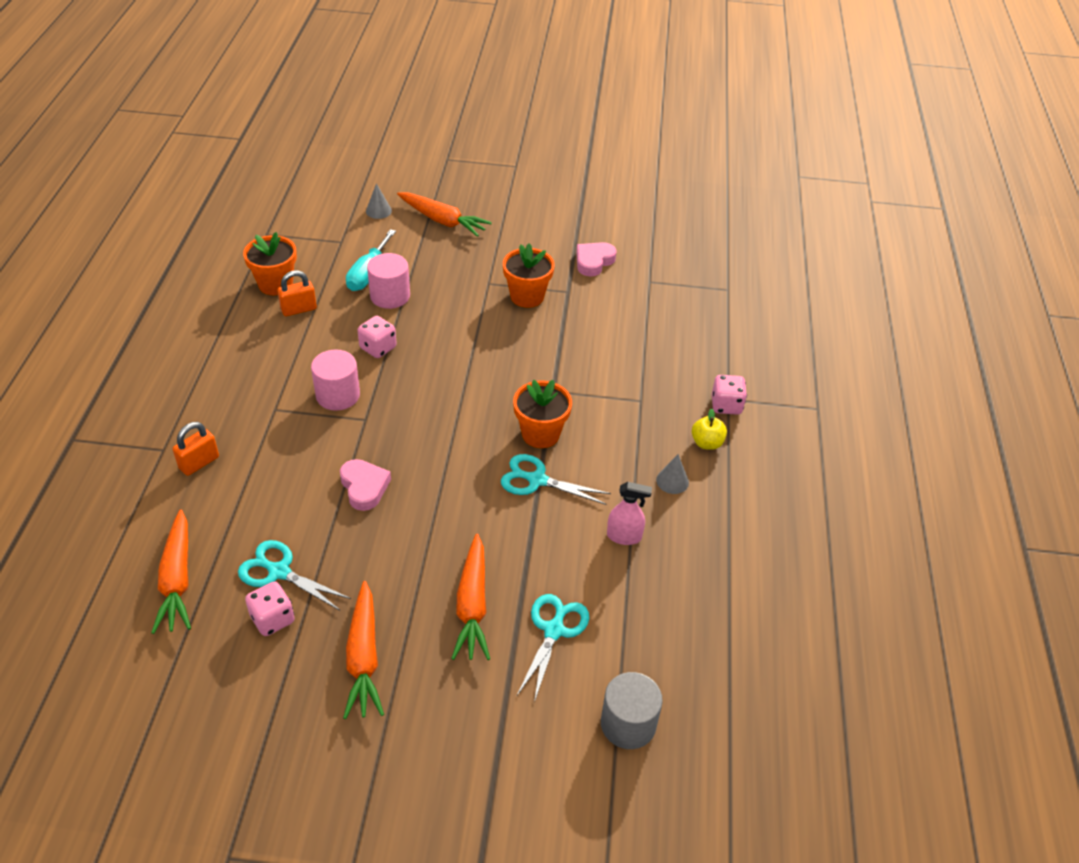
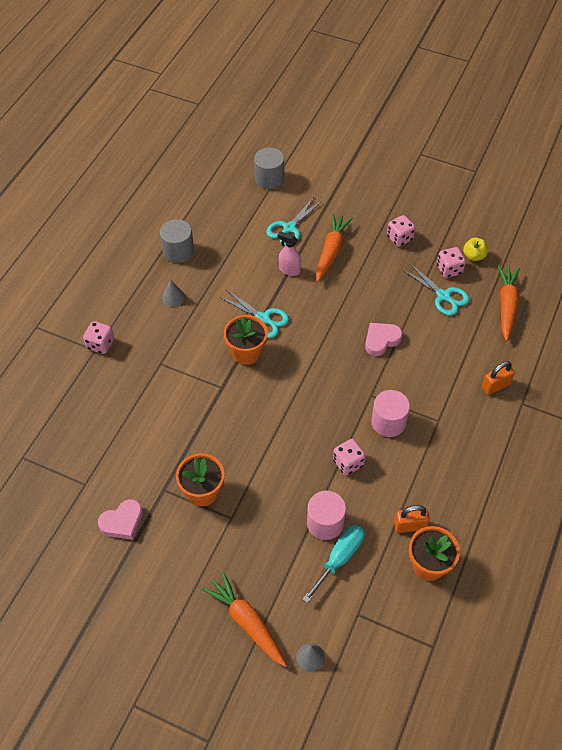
camera: 160 degrees left, 10 degrees up
(363, 657) = (399, 238): orange carrot -> pink dice
(364, 487) = (381, 340): pink heart -> pink heart turned 60 degrees clockwise
(624, 536) = (223, 269): pink spray bottle -> pink spray bottle (289, 270)
(705, 549) = (178, 251): none -> grey cylinder
(706, 443) = (133, 318): yellow apple -> yellow apple (474, 256)

